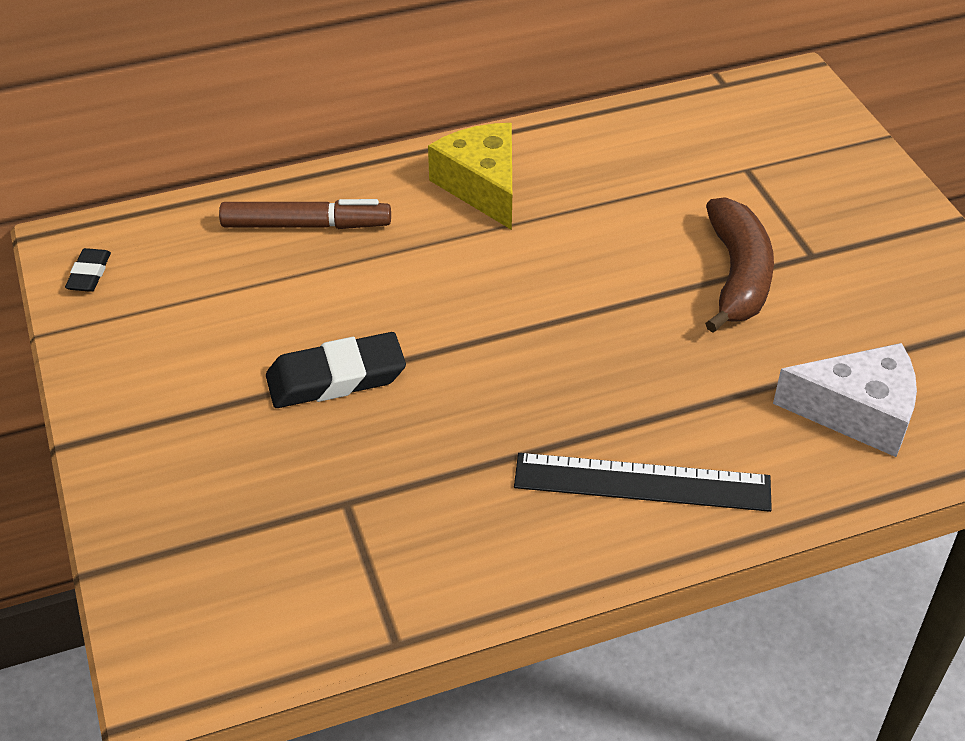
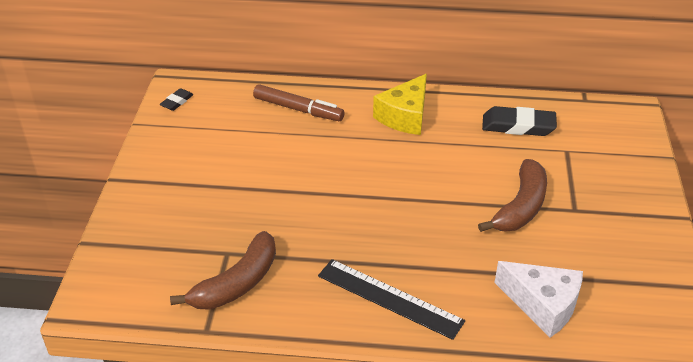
camera: 25 degrees right, 5 degrees down
(336, 378) = (263, 190): black eraser -> black eraser (518, 126)
(395, 547) = (237, 283): none -> brown banana
(482, 186) = (405, 116): yellow cheese -> yellow cheese turned 150 degrees counterclockwise

